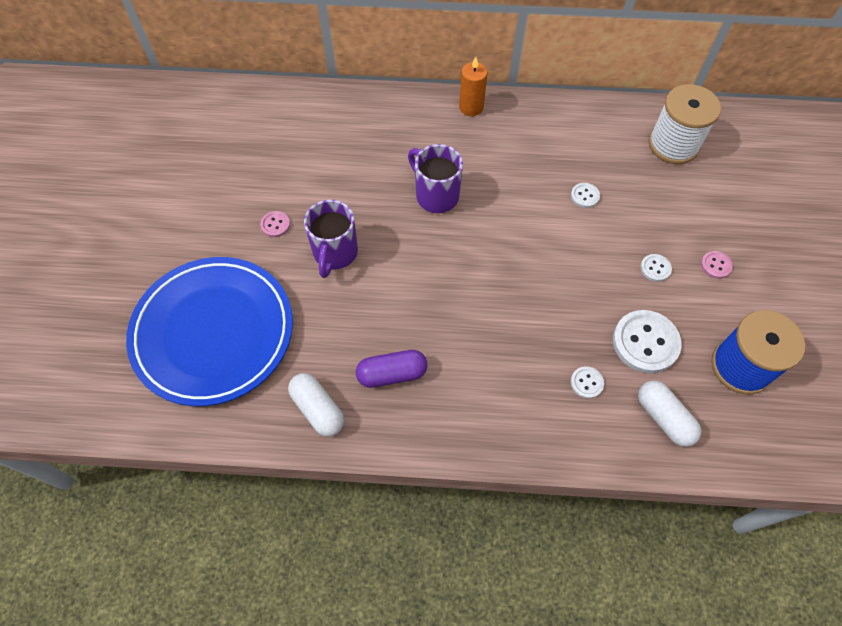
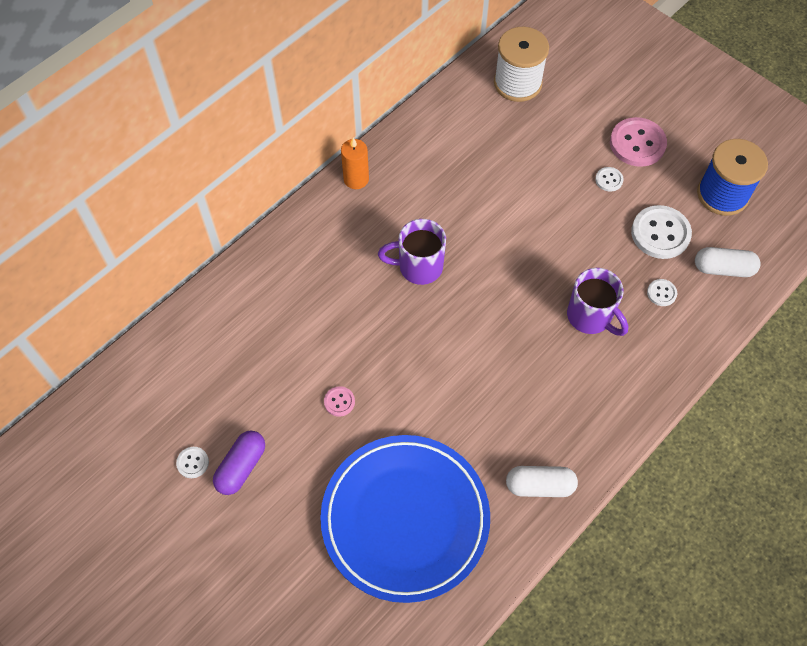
camera: 50 degrees left, 0 degrees up
(335, 254) = (409, 377): purple mug -> purple mug (590, 317)
(392, 374) = (552, 413): purple capsule -> purple capsule (241, 467)
(585, 196) = (510, 172): white button -> white button (193, 463)
(715, 265) = (637, 143): pink button -> pink button, size x2.07

